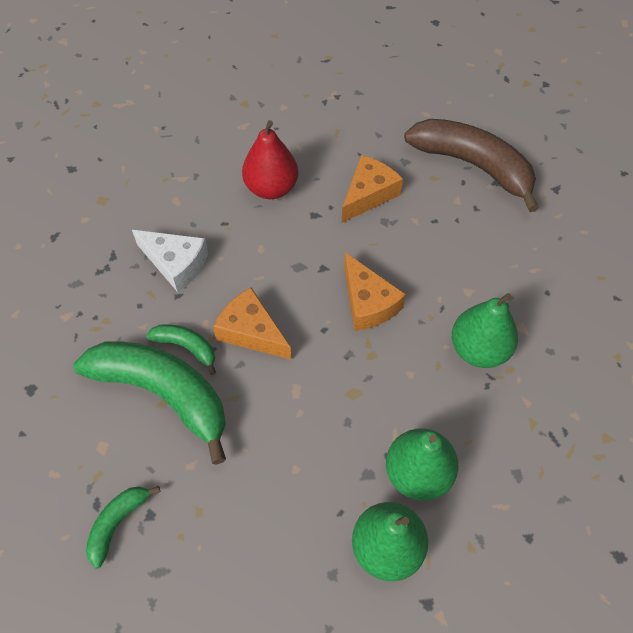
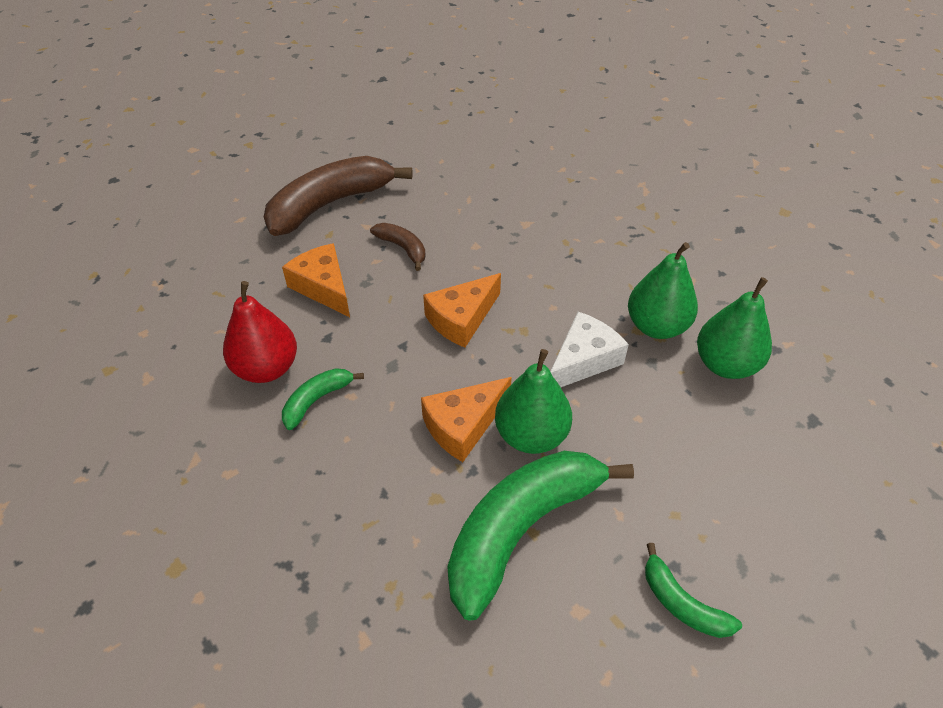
camera: 75 degrees left, 10 degrees down
(176, 264) = (334, 488): white cheese -> white cheese (583, 360)
(186, 347) = (463, 495): green banana -> green banana (317, 400)
(368, 303) = (461, 319): orange cheese -> orange cheese turned 150 degrees clockwise
(439, 235) = (402, 248): none -> brown banana
(478, 350) = (540, 255): green pear -> green pear (531, 435)

